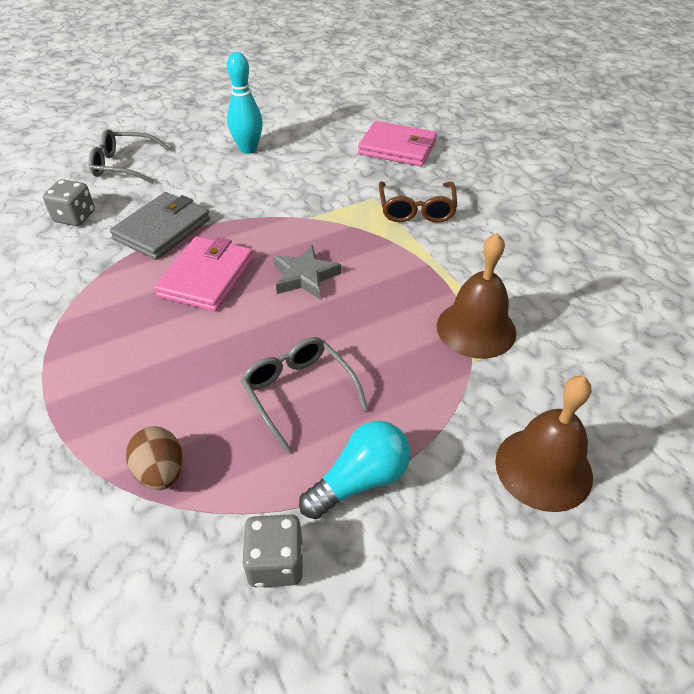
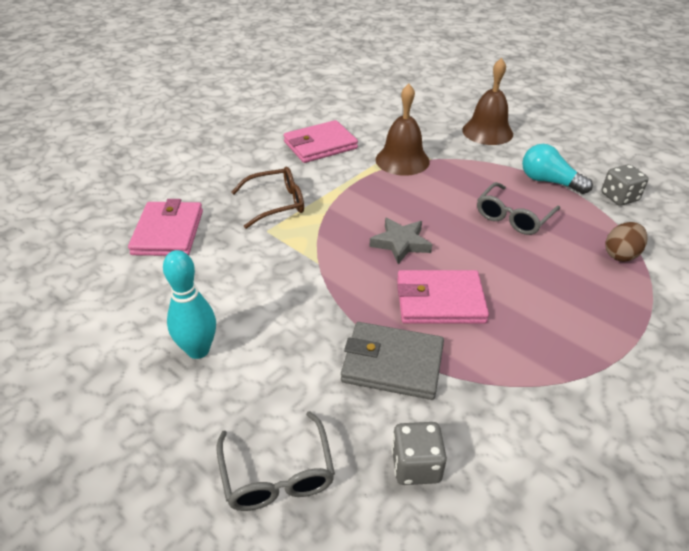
camera: 110 degrees left, 5 degrees down
(535, 264) = (320, 145): none -> pink wallet

